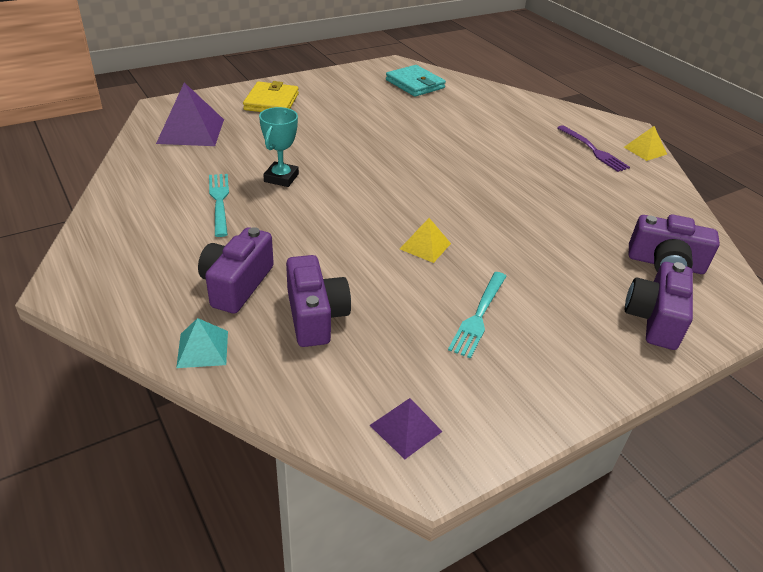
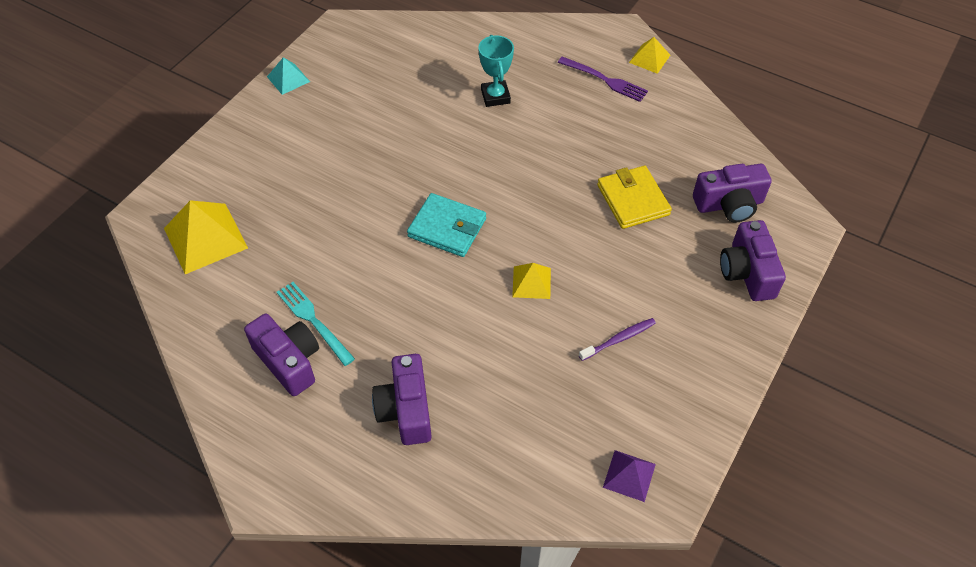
camera: 25 degrees left, 15 degrees up
(191, 131) = (205, 238): purple pyramid -> yellow pyramid
(202, 349) = (430, 489): turquoise pyramid -> turquoise pyramid (288, 79)
(271, 102) = (254, 152): yellow wallet -> yellow wallet (633, 200)
(281, 178) = (347, 260): turquoise trophy -> turquoise trophy (495, 96)
(315, 316) = (494, 408): purple camera -> purple camera (289, 361)
(415, 84) = (381, 53): turquoise wallet -> turquoise wallet (447, 228)
(479, 316) = (619, 339): turquoise fork -> purple toothbrush

